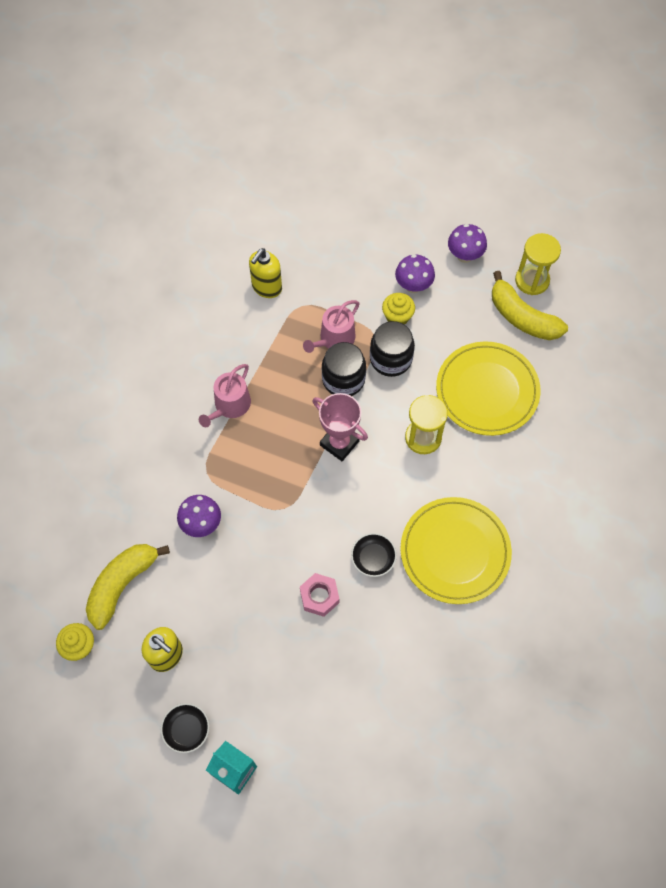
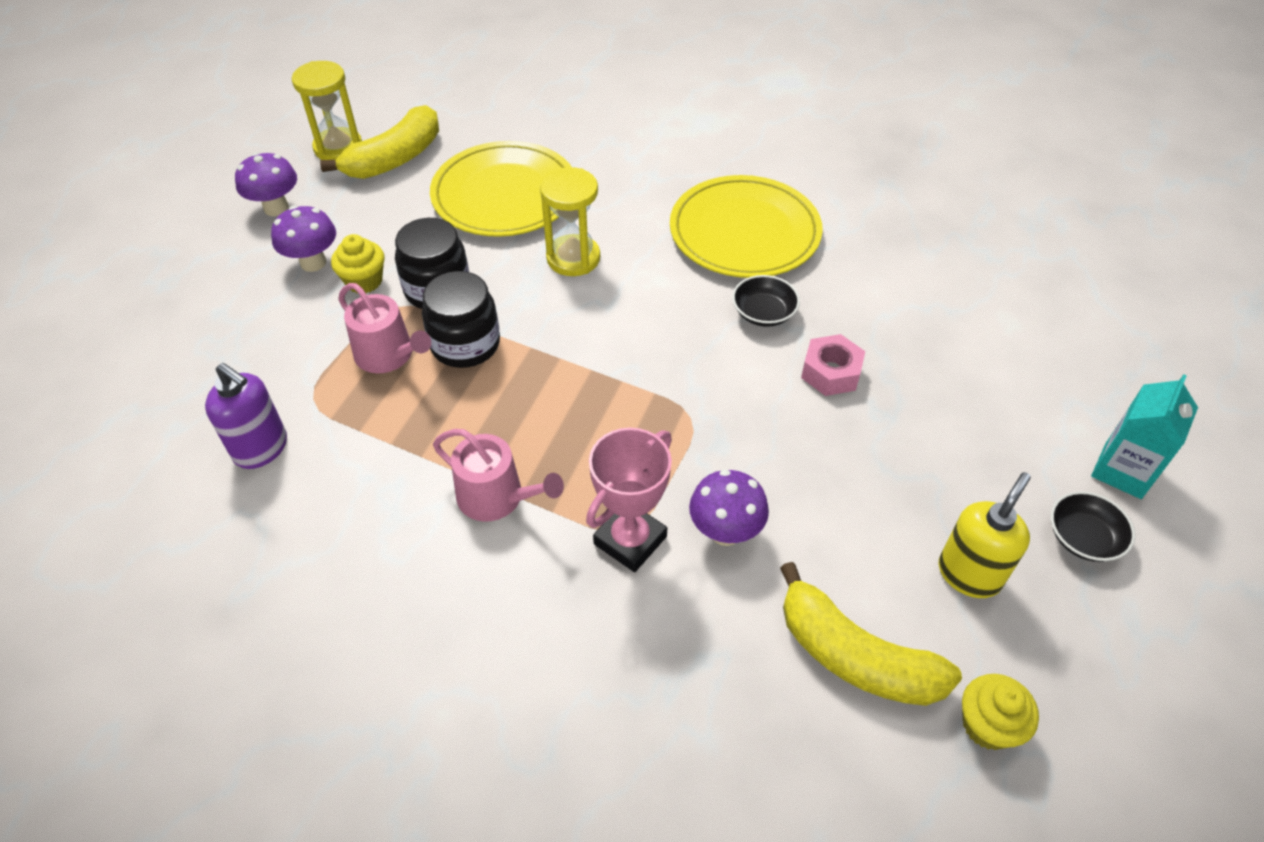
camera: 90 degrees left, 15 degrees down
(266, 287) = (261, 448): yellow soap dispenser -> purple soap dispenser
(339, 443) = (577, 349): pink trophy -> pink trophy (630, 540)

